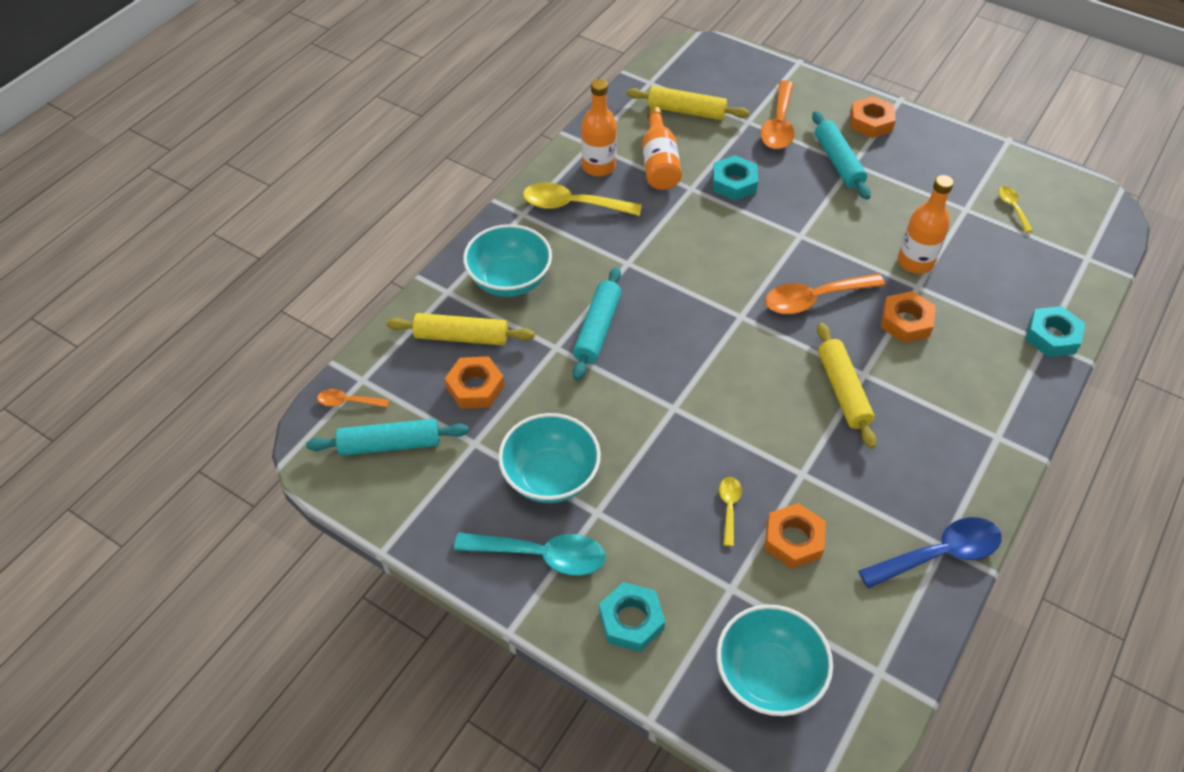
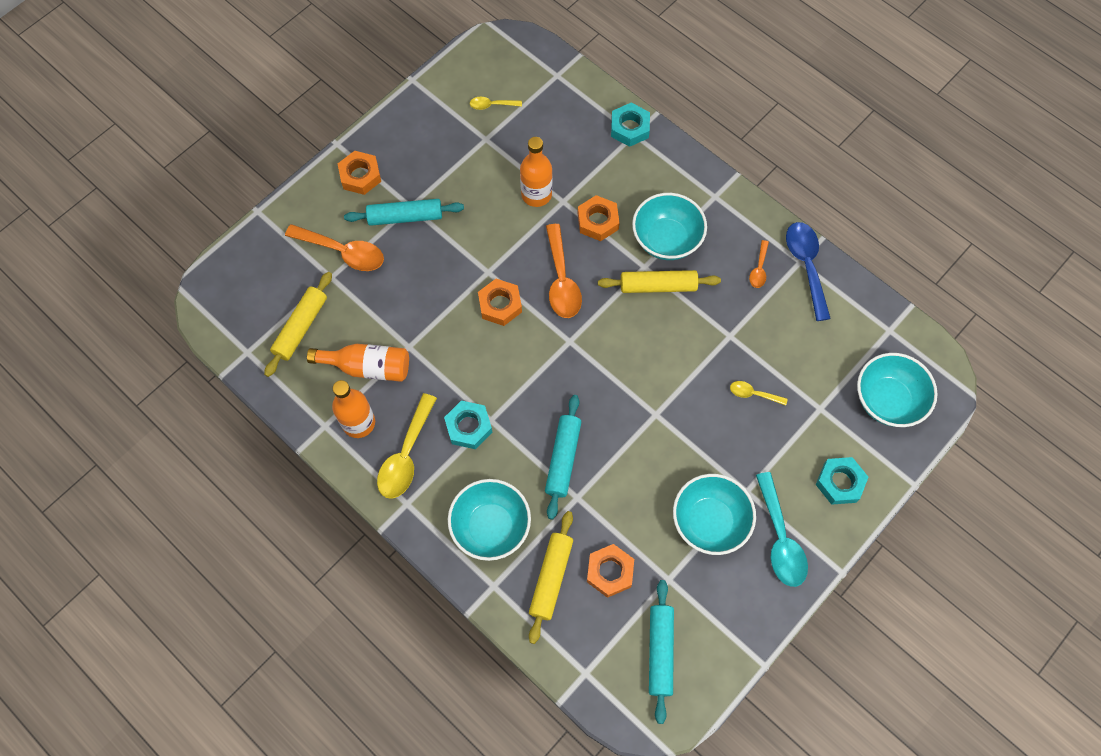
camera: 80 degrees left, 15 degrees up
(348, 402) = (608, 687): orange spoon -> orange spoon (759, 269)
(541, 555) = (780, 539): turquoise spoon -> turquoise spoon turned 150 degrees clockwise
(597, 329) = (563, 459): turquoise rolling pin -> turquoise rolling pin turned 75 degrees clockwise
(734, 183) = (411, 308): turquoise nut -> turquoise nut (468, 427)
(793, 540) = (785, 356): orange nut -> orange nut (500, 305)
(911, 392) = (666, 239): none -> turquoise bowl

